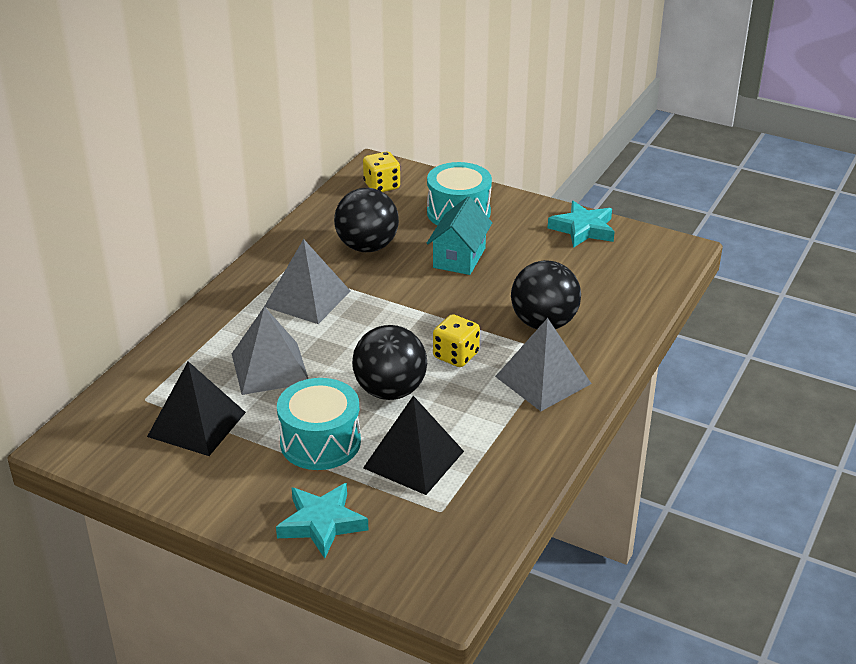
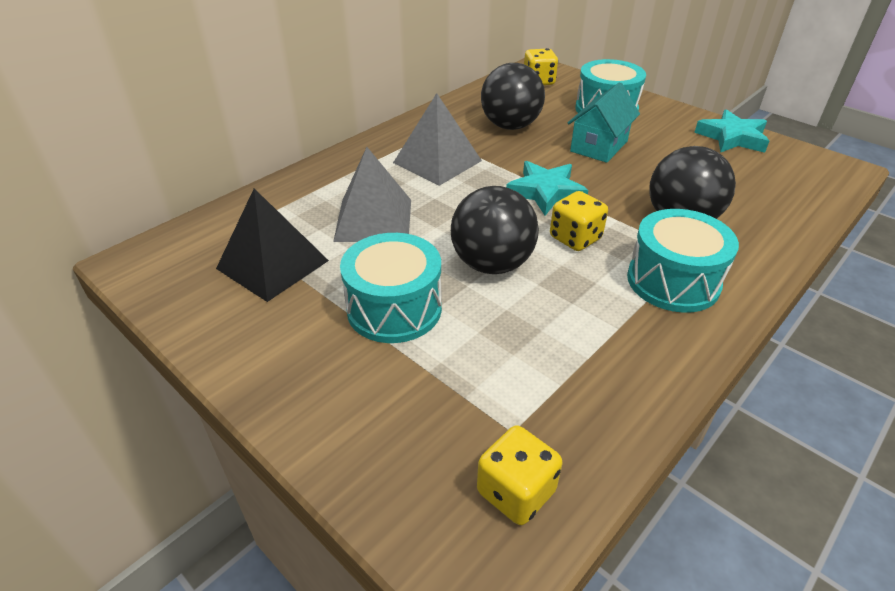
camera: 15 degrees right, 5 degrees up
(321, 523) = (355, 415): turquoise star -> turquoise star (545, 192)
(413, 459) = (496, 351): black pyramid -> none
(453, 547) = (516, 492): none -> yellow dice
(543, 380) = (673, 281): grey pyramid -> turquoise drum

